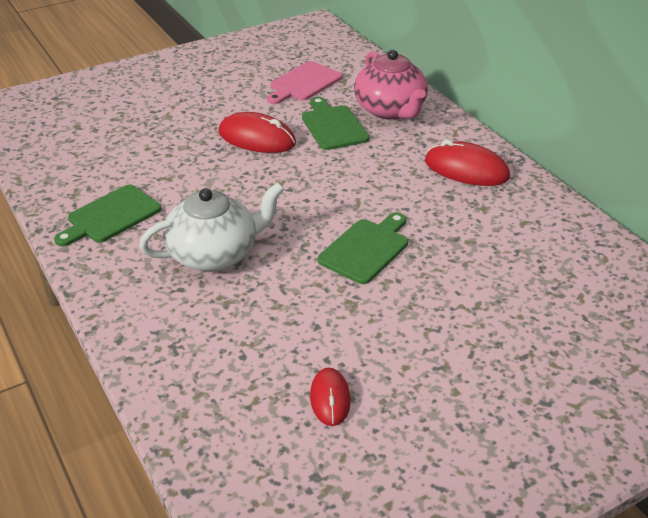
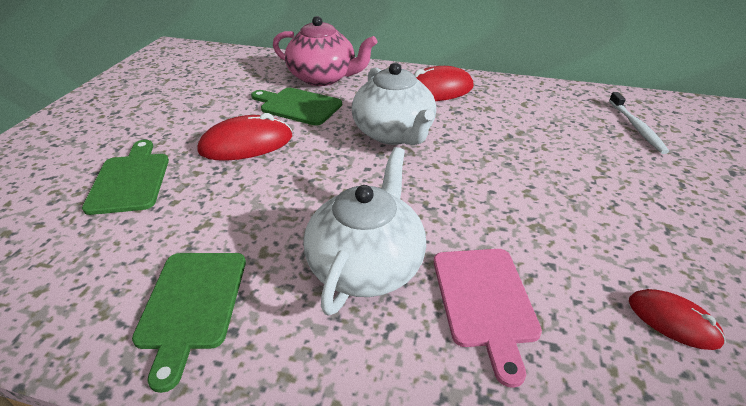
camera: 45 degrees left, 0 degrees up
(304, 83) = (224, 88): pink cutting board -> pink cutting board (485, 301)
(366, 249) = (473, 177): green cutting board -> green cutting board (130, 180)
(367, 186) = (394, 133): none -> white teapot
(589, 300) = (636, 127): none -> white toothbrush

